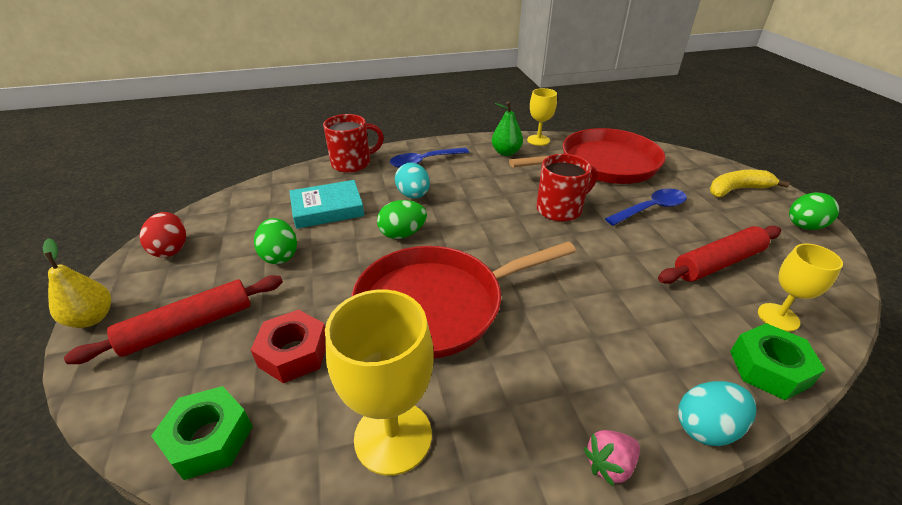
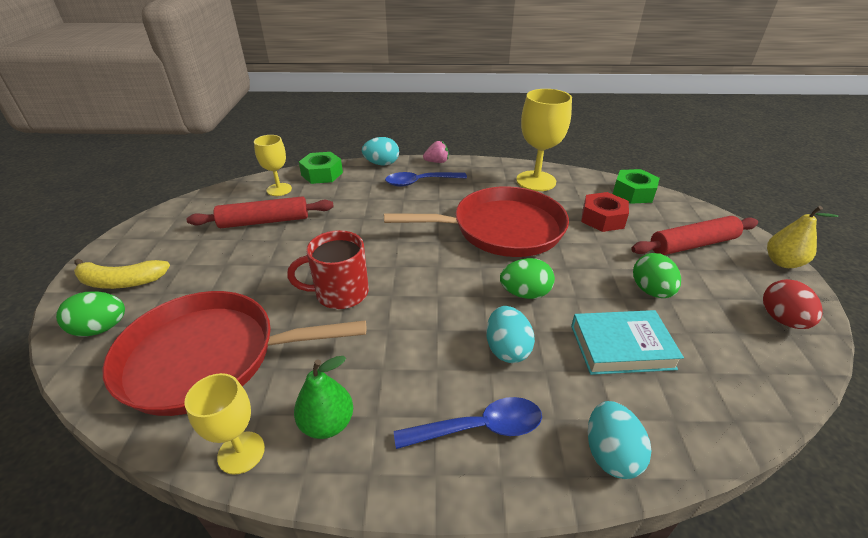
camera: 165 degrees left, 0 degrees up
(352, 163) = (610, 454): red mug -> turquoise egg
(651, 209) = (246, 276): blue spoon -> blue spoon (420, 182)
(803, 226) = (143, 235): green egg -> green egg (101, 328)

